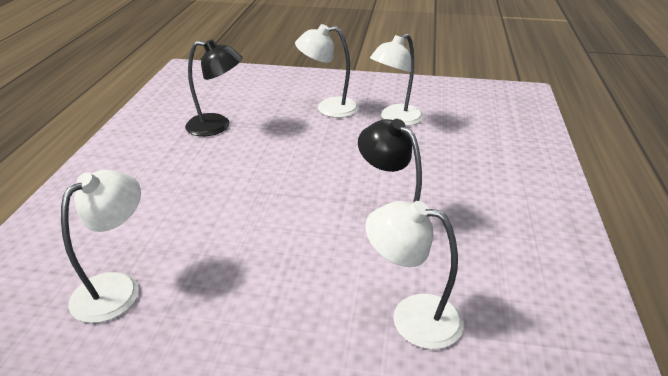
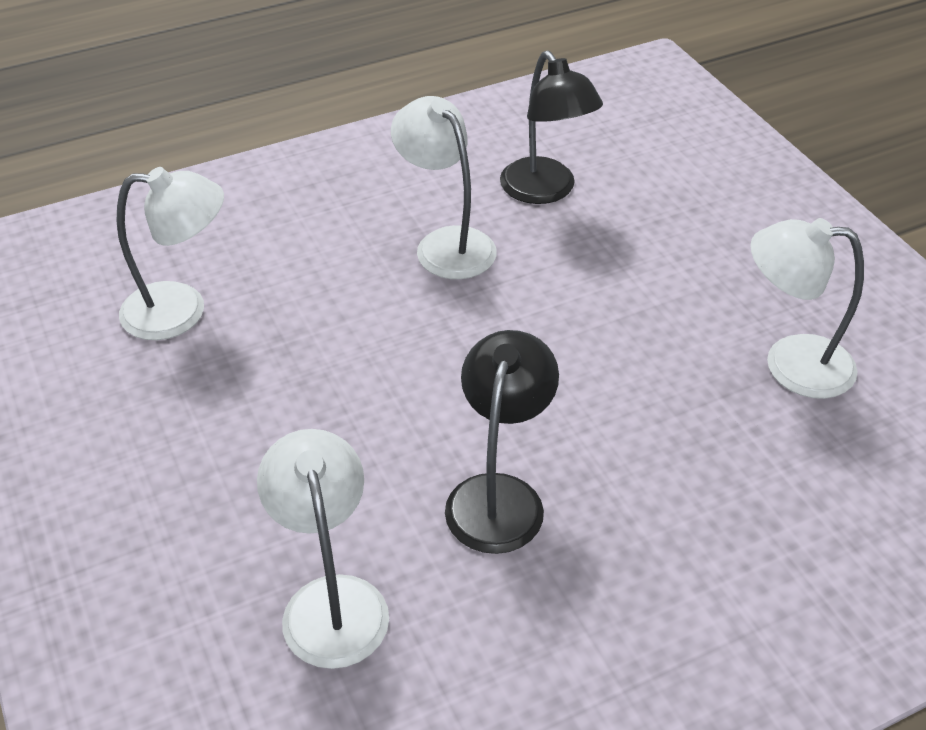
camera: 55 degrees right, 10 degrees up
(328, 108) = (728, 270): white lamp -> white lamp (446, 243)

